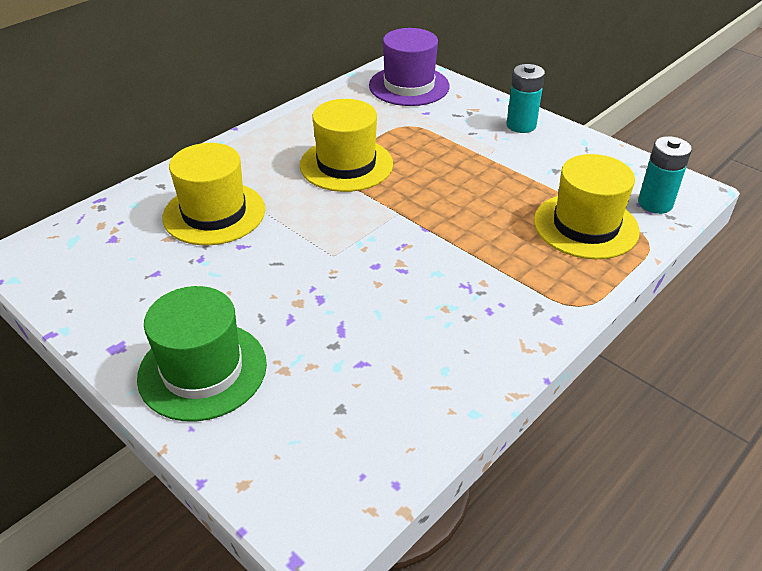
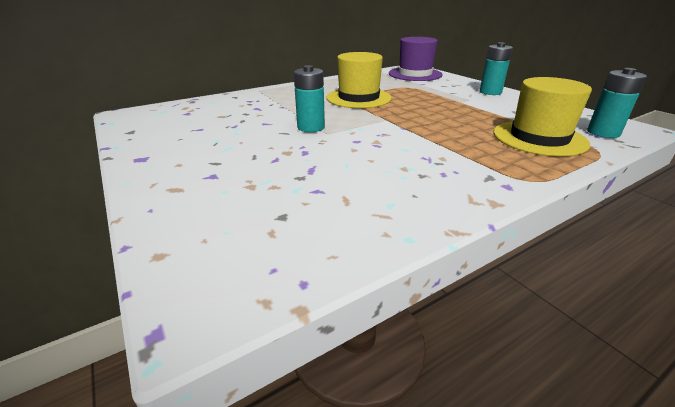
camera: 15 degrees right, 10 degrees down
(202, 370) = (188, 178): green hat -> none
(214, 213) = (258, 109): yellow hat -> none
(307, 246) = (311, 127): none -> turquoise battery

